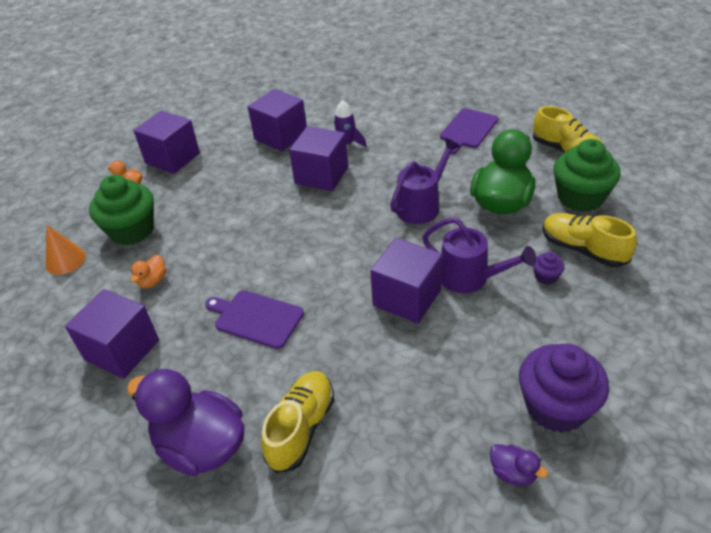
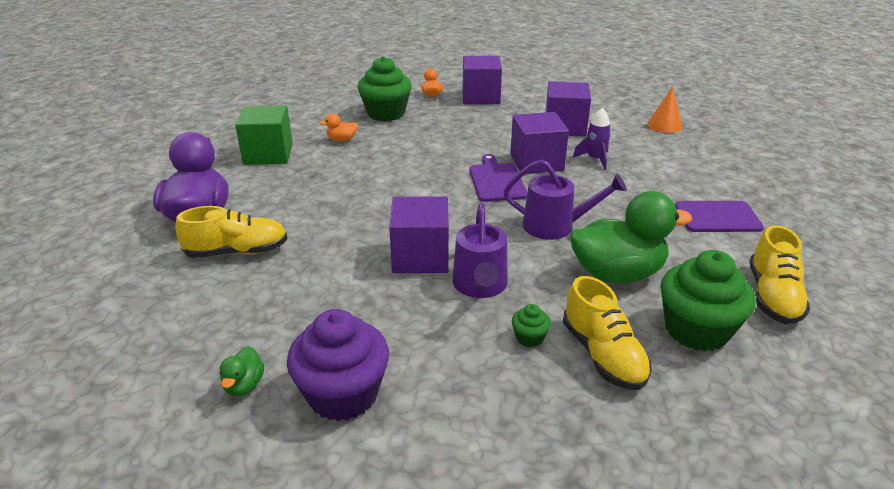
camera: 55 degrees right, 10 degrees down
(65, 260) = (336, 104): orange cone -> orange cone (664, 125)
(122, 350) = (268, 154): purple cube -> green cube
(256, 318) = (337, 193): purple cutting board -> purple cutting board (496, 181)
(513, 473) = (244, 385): purple duck -> green duck
(546, 277) = (529, 338): purple cupcake -> green cupcake
(582, 250) = (603, 355): yellow shoe -> yellow shoe turned 150 degrees clockwise

